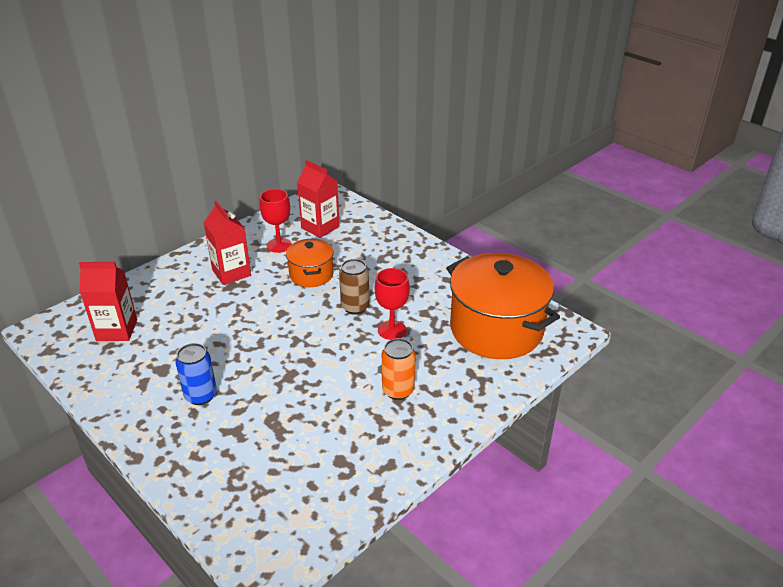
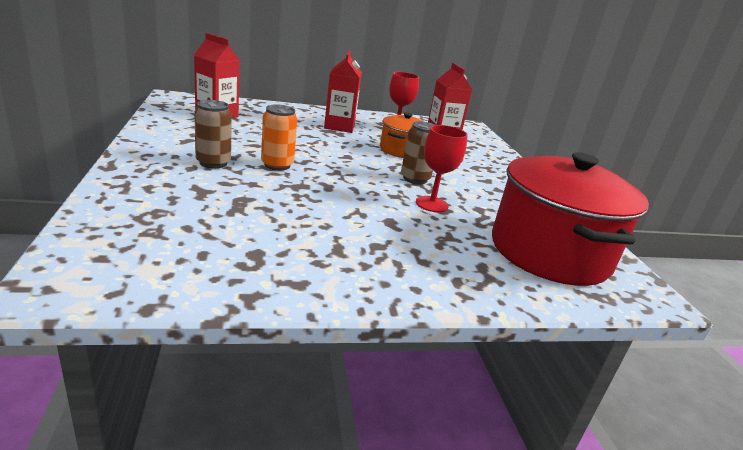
camera: 30 degrees right, 10 degrees down
(201, 395) = (213, 163): blue can -> brown can
(398, 390) = (384, 240): orange can -> orange can (277, 165)
(496, 329) = (549, 252): orange pot -> red pot

